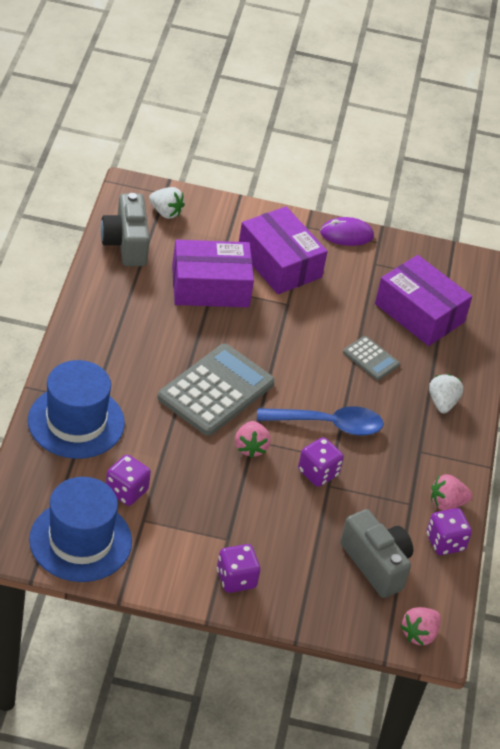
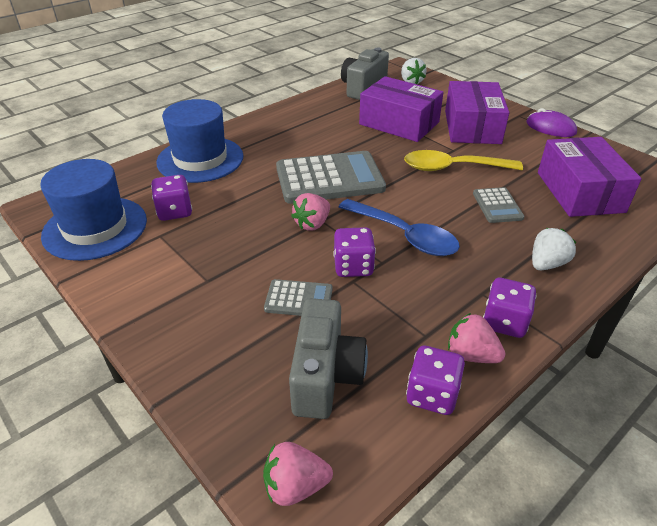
camera: 45 degrees right, 5 degrees down
(236, 579) = (171, 316): purple dice -> purple dice (504, 322)
(305, 329) = (453, 168): none -> yellow spoon
(307, 520) = (299, 299): none -> grey calculator

